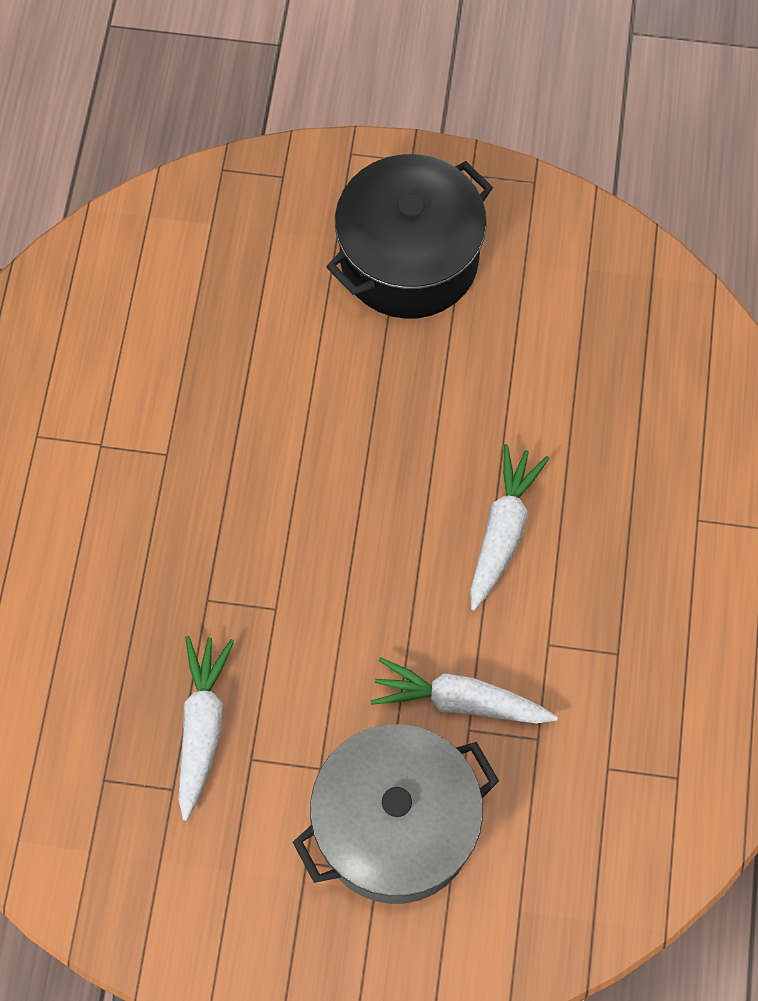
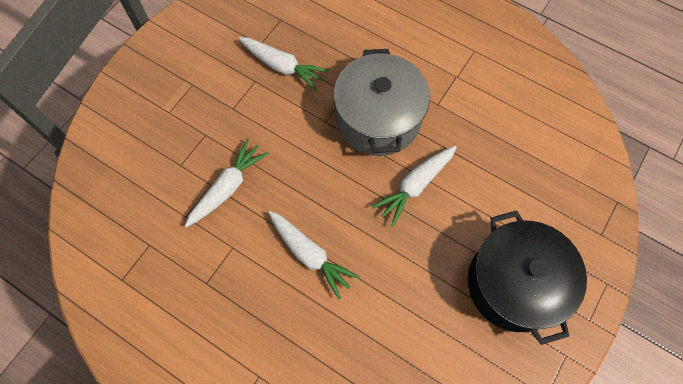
camera: 115 degrees right, 0 degrees up
(324, 433) = (415, 185): none -> white carrot
(395, 825) = (184, 129): grey pot -> grey pot (378, 119)

